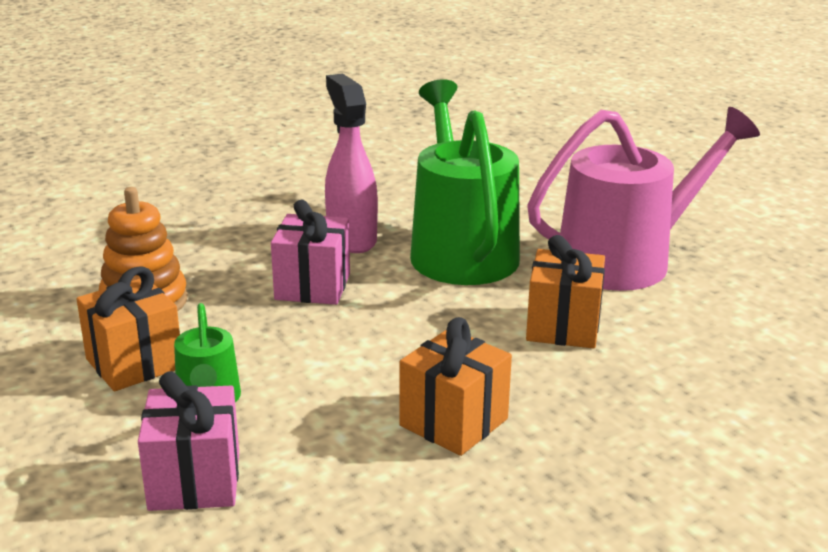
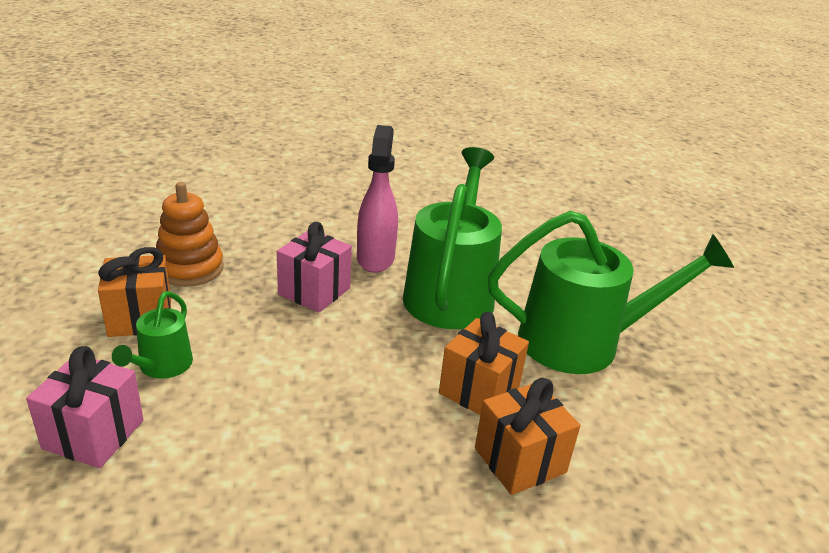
camera: 20 degrees right, 5 degrees up
(453, 422) = (320, 452): orange gift -> orange gift (520, 460)
(626, 260) = (581, 342): pink watering can -> green watering can

